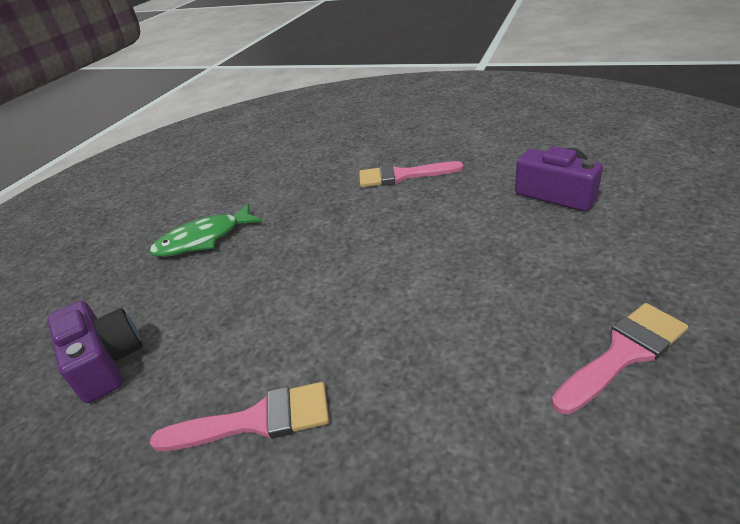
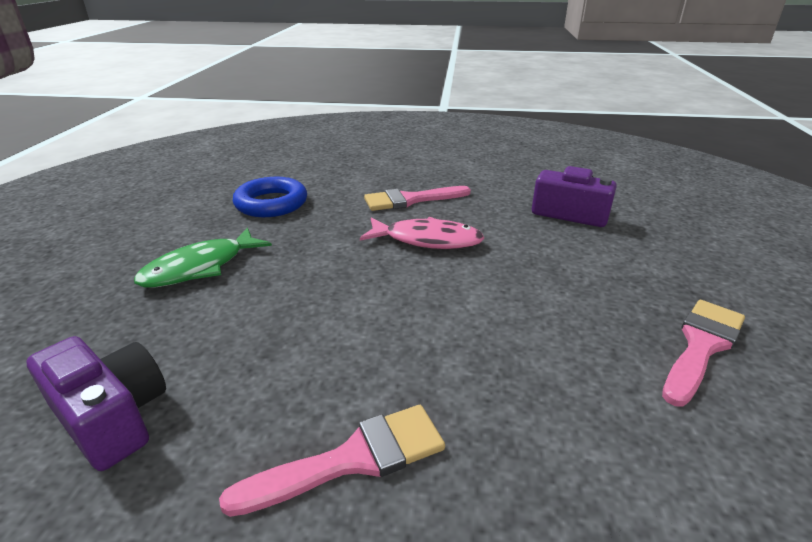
camera: 20 degrees left, 5 degrees down
(279, 178) = (271, 203): none -> blue ring
(399, 220) = (427, 240): none -> pink fish

